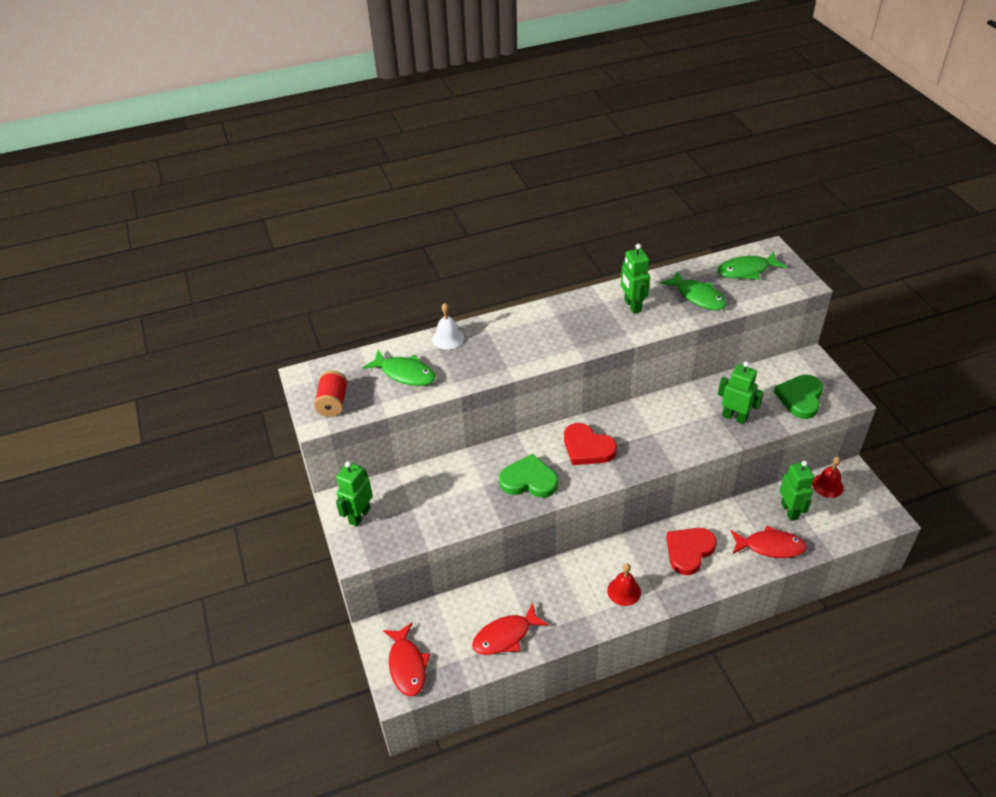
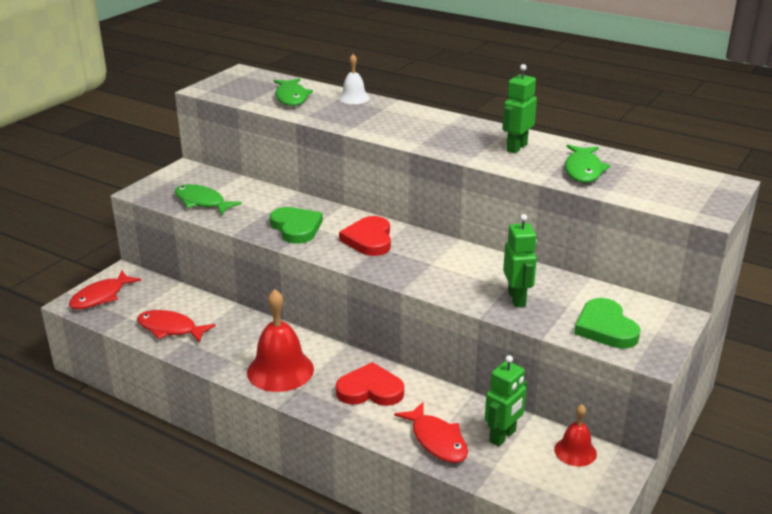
camera: 50 degrees right, 15 degrees down
(333, 403) = (226, 87): red spool -> none
(359, 515) = (178, 179): green robot -> none
(624, 591) = (280, 370): red bell -> red bell, size x1.78
(746, 271) = (668, 181): green fish -> green fish (202, 202)
(800, 398) = (605, 328): green heart -> green heart turned 90 degrees counterclockwise

